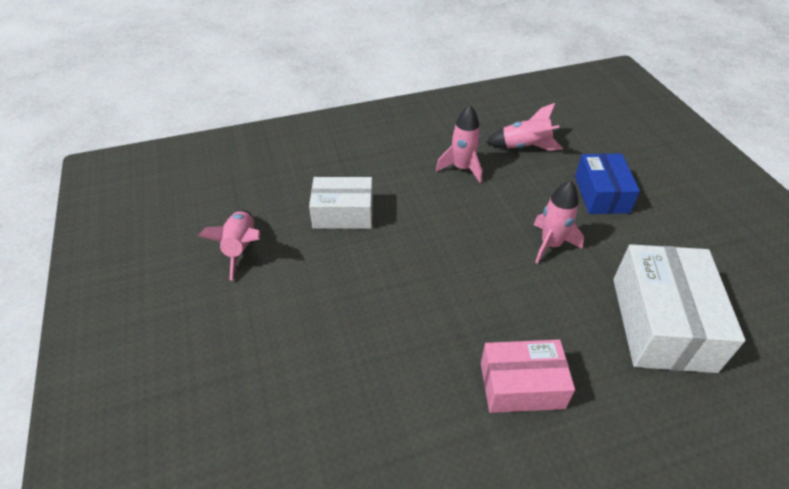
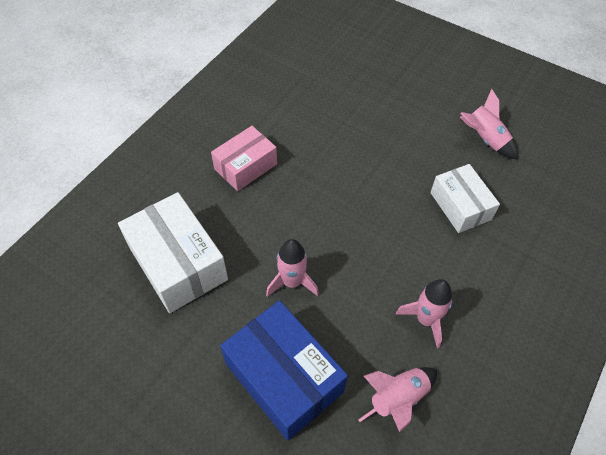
camera: 140 degrees right, 10 degrees up
(343, 213) = (460, 206): white box -> white box turned 75 degrees counterclockwise
(601, 194) = (284, 377): blue box -> blue box, size x1.55

